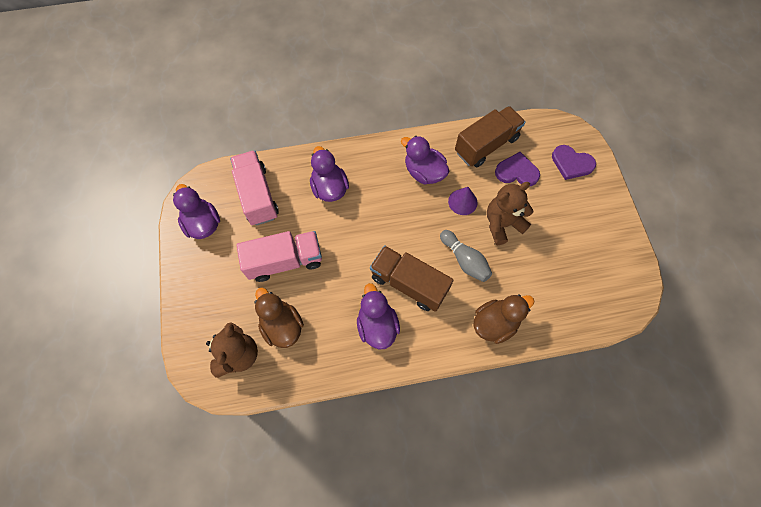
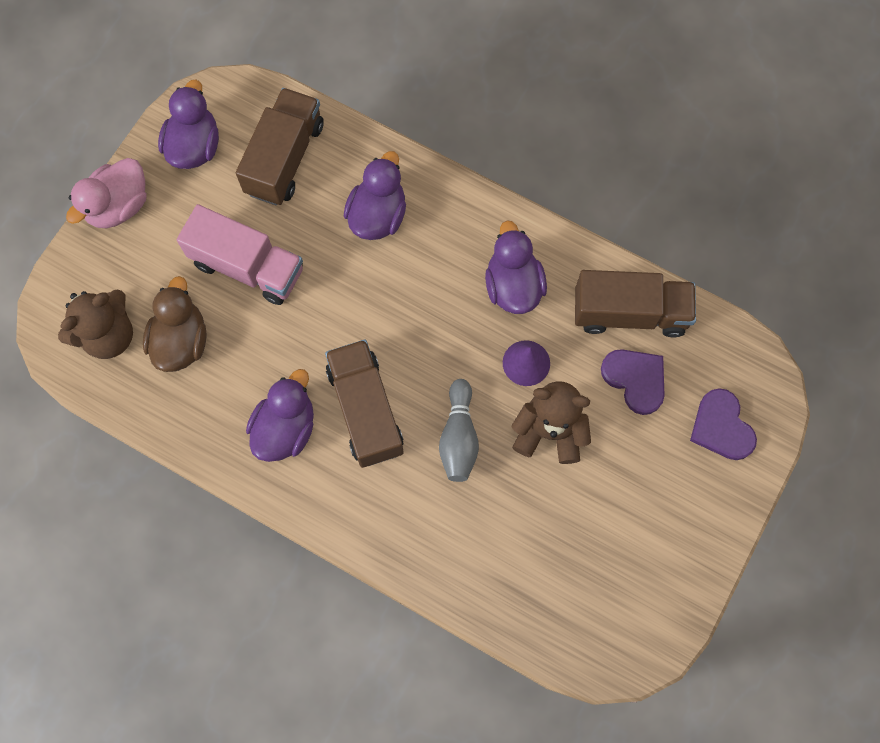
camera: 40 degrees right, 5 degrees up
(185, 284) = (118, 206): none -> pink duck
(257, 195) = (285, 158): pink truck -> brown truck
(495, 323) = (423, 540): brown duck -> none

